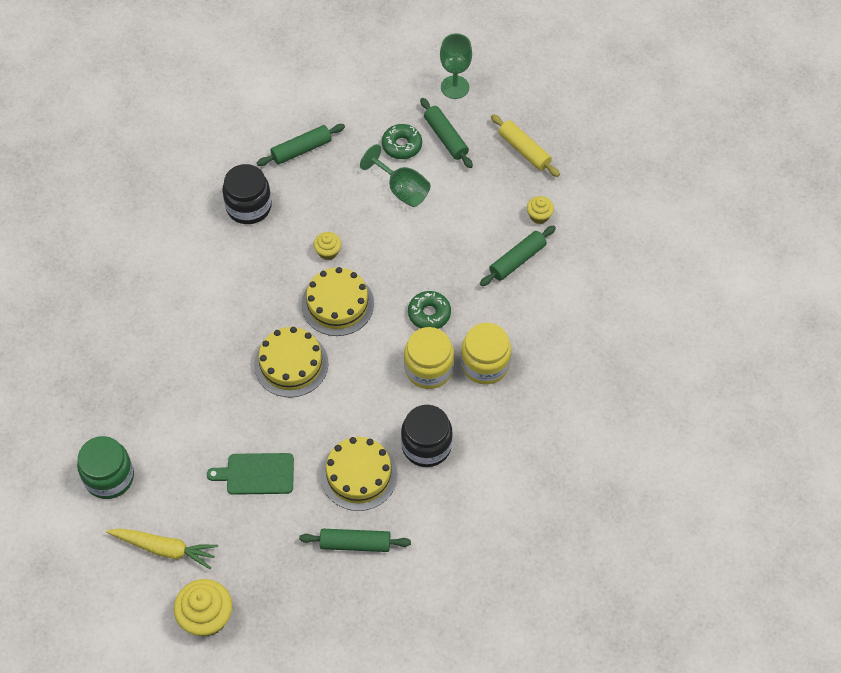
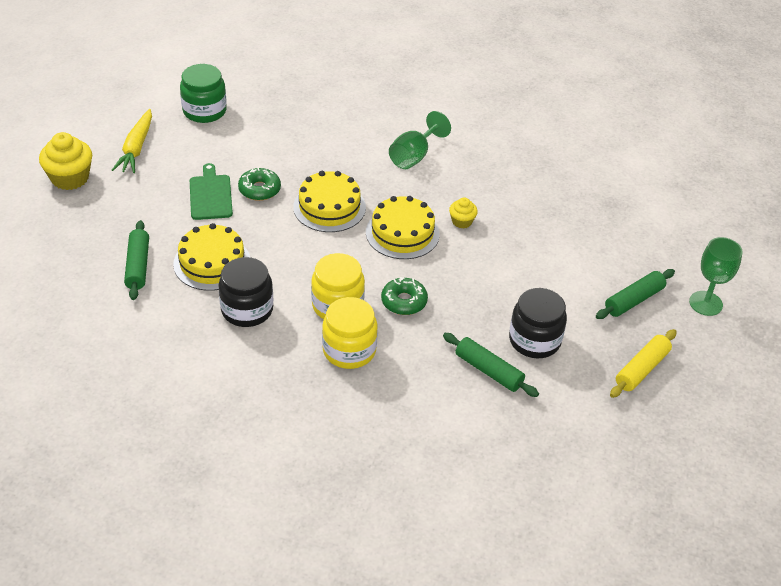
camera: 80 degrees right, 15 degrees down
(249, 206) = (499, 164): black jar -> black jar (534, 340)
(301, 149) = (578, 193): green rolling pin -> none
(401, 189) = (554, 269): green goblet -> green goblet (414, 156)
(402, 145) = (610, 266): green donut -> green donut (259, 189)
(539, 216) = (554, 387): yellow cupcake -> none

